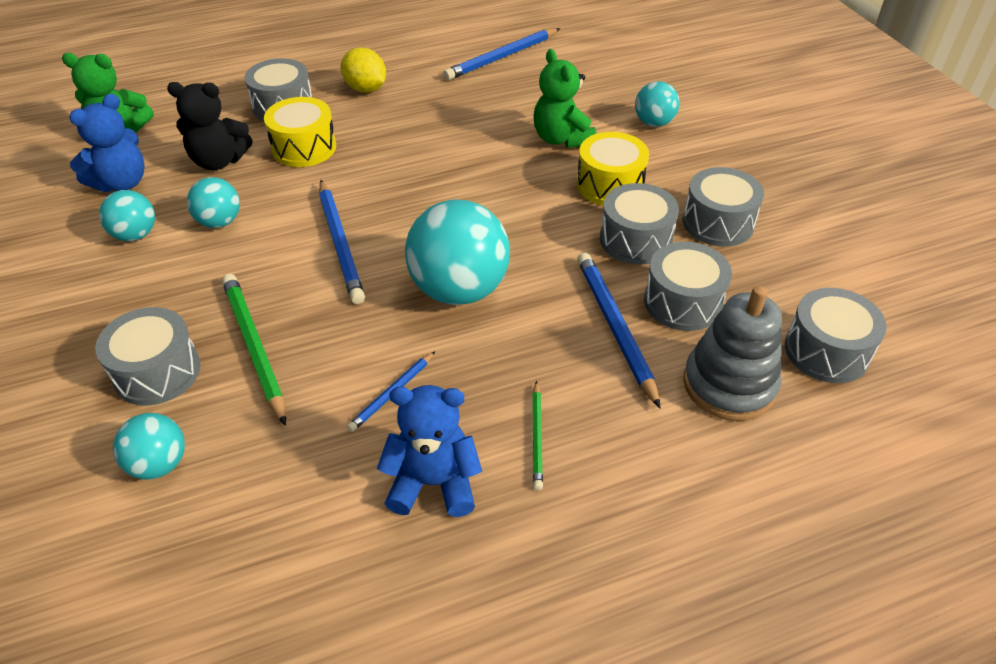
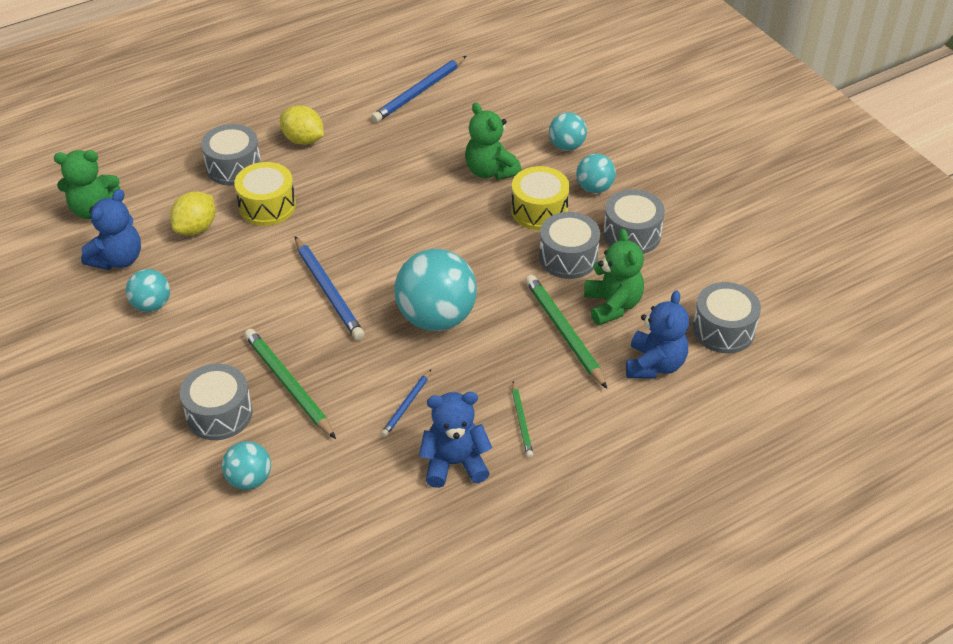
camera: 10 degrees left, 0 degrees up
(219, 161) = (196, 228): black teddy bear -> yellow lemon
(219, 222) = (219, 284): turquoise ball -> turquoise ball (594, 188)
(615, 328) = (564, 332): blue pencil -> green pencil
(682, 302) = (612, 305): grey drum -> green teddy bear
(729, 385) = (654, 365): grey stacking toy -> blue teddy bear

